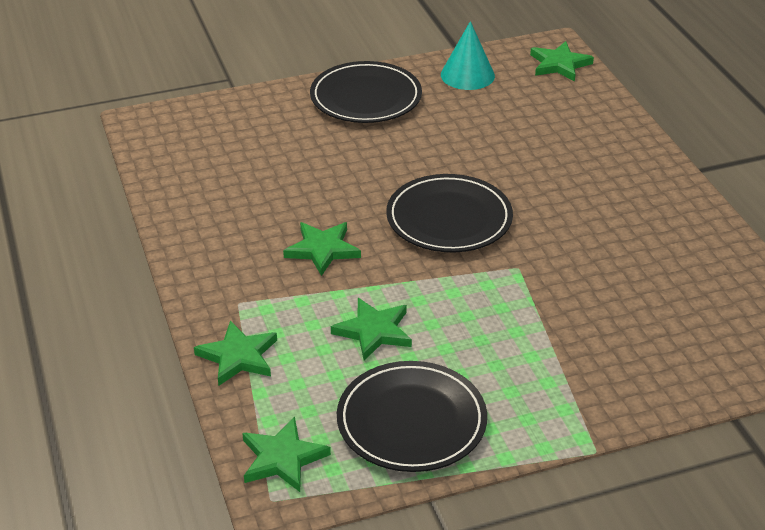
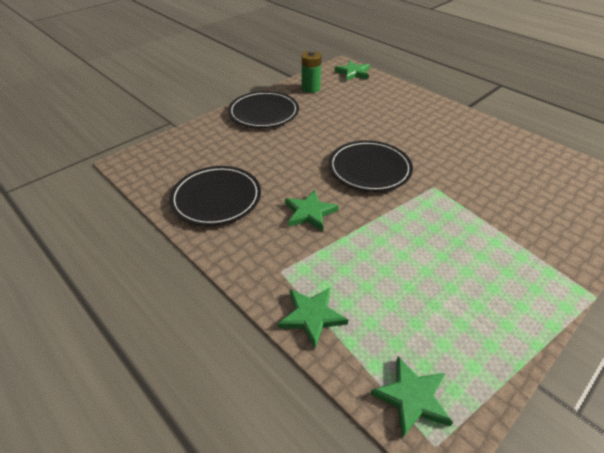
camera: 25 degrees left, 5 degrees up
(374, 331) = (388, 260): green star -> none
(411, 421) = (471, 322): black plate -> black plate (216, 198)
(467, 75) = (311, 88): turquoise cone -> green battery

